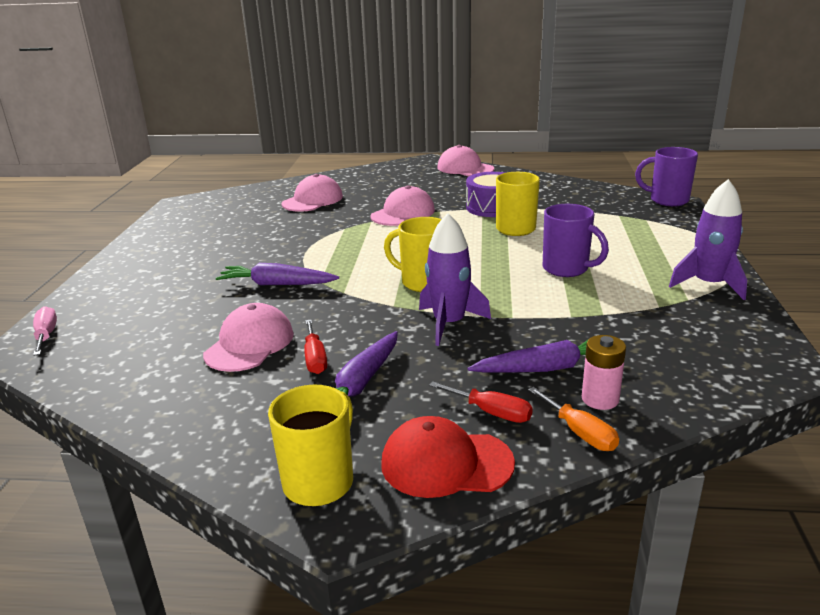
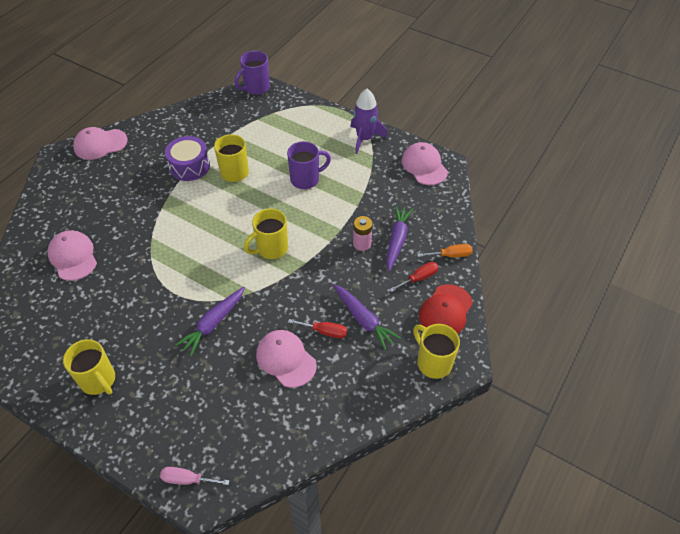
camera: 65 degrees left, 25 degrees up
(167, 254) = (99, 380): none -> yellow mug
(403, 213) = (154, 215): pink cap -> pink cap (424, 166)
(449, 323) = (329, 258): purple rocket -> none
(600, 399) = (432, 235): pink battery -> pink battery (362, 244)

